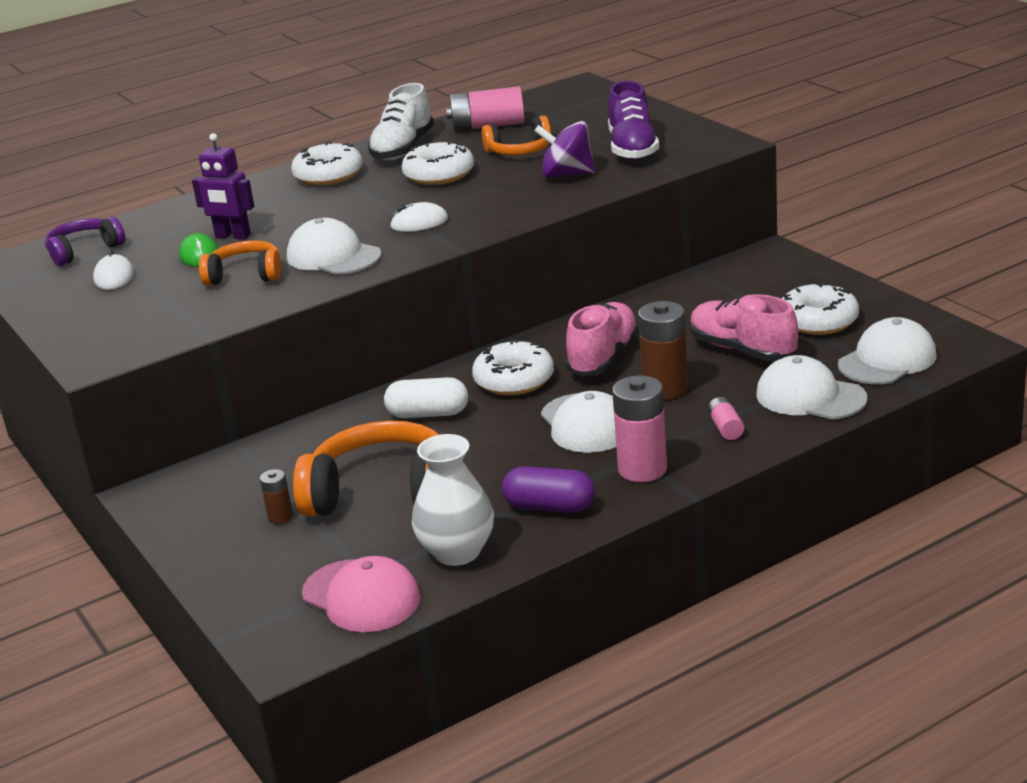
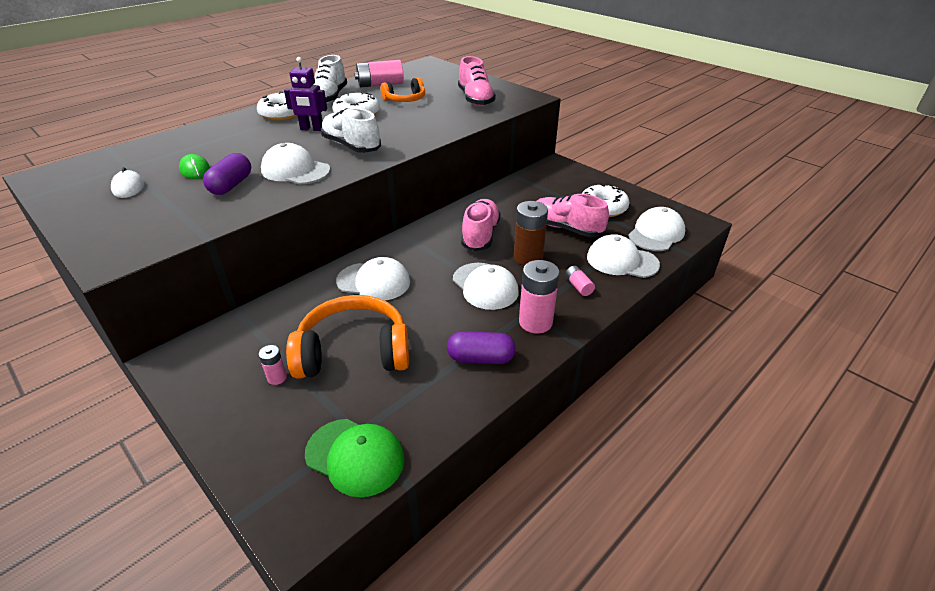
camera: 15 degrees left, 10 degrees up
(84, 251) = (105, 167): purple headphones -> none
(232, 236) = (219, 156): purple robot -> purple robot (311, 129)
(245, 275) = (231, 185): orange headphones -> purple capsule
(280, 516) = (277, 377): brown battery -> pink battery
(361, 596) = (355, 456): pink cap -> green cap
(419, 223) = (351, 146): white mouse -> white shoe
(428, 414) = (373, 282): white capsule -> white cap
(457, 552) = (422, 405): white vase -> none
(514, 380) = (426, 253): white donut -> none
(567, 175) = (440, 115): purple spinning top -> none
(632, 148) = (475, 99): purple shoe -> pink shoe

